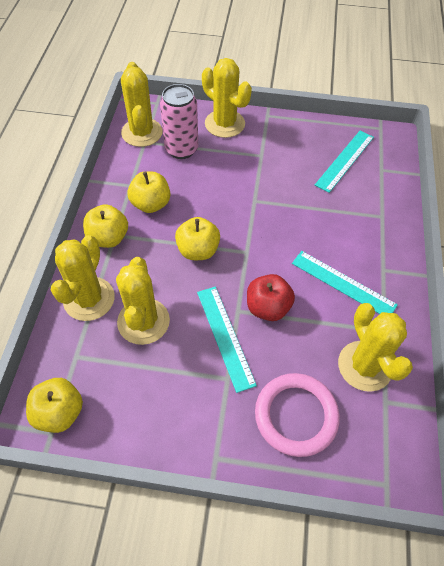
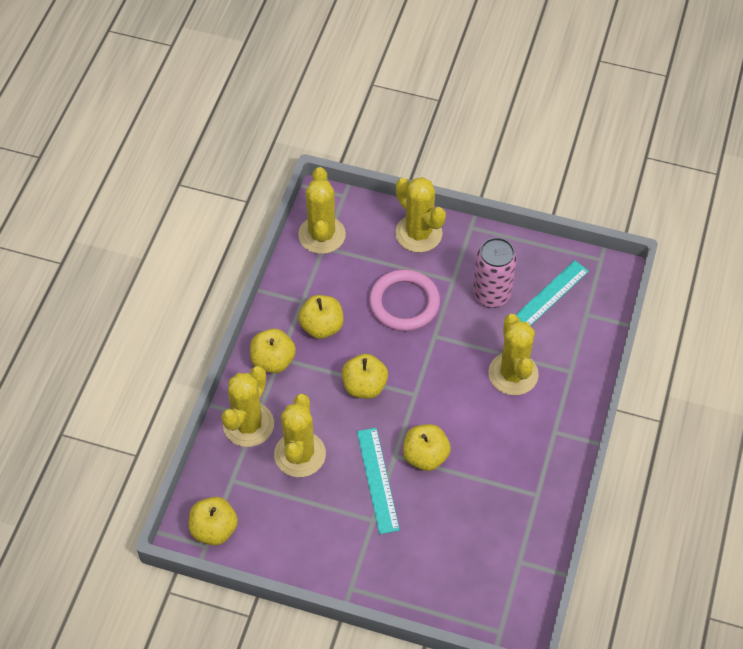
camera: 10 degrees right, 0 degrees up
(181, 149) = (364, 262): pink can -> pink can (491, 295)
(268, 307) = (425, 456): red apple -> yellow apple
(296, 415) = (431, 562): pink ring -> pink ring (404, 303)
(343, 284) = (508, 441): turquoise ruler -> none
(365, 366) = (508, 526): yellow cactus -> yellow cactus (513, 374)

